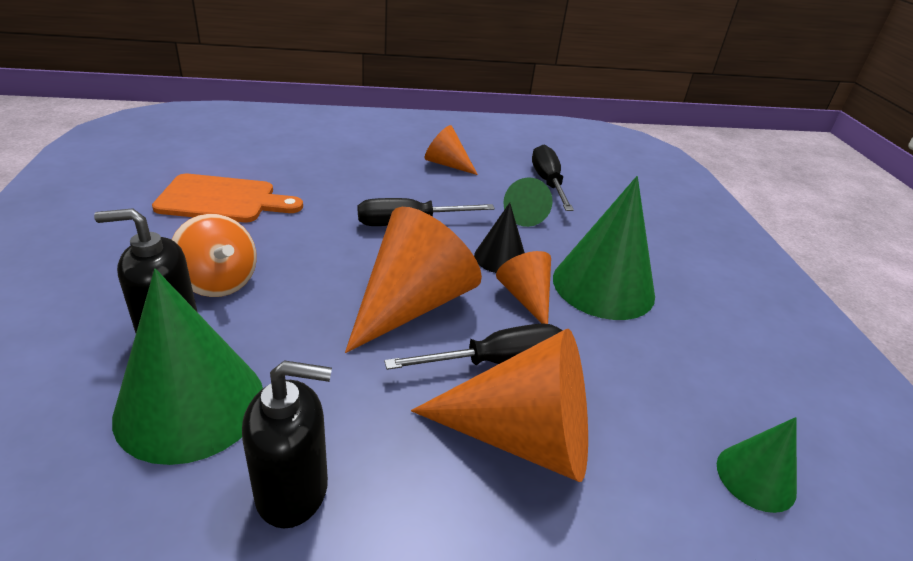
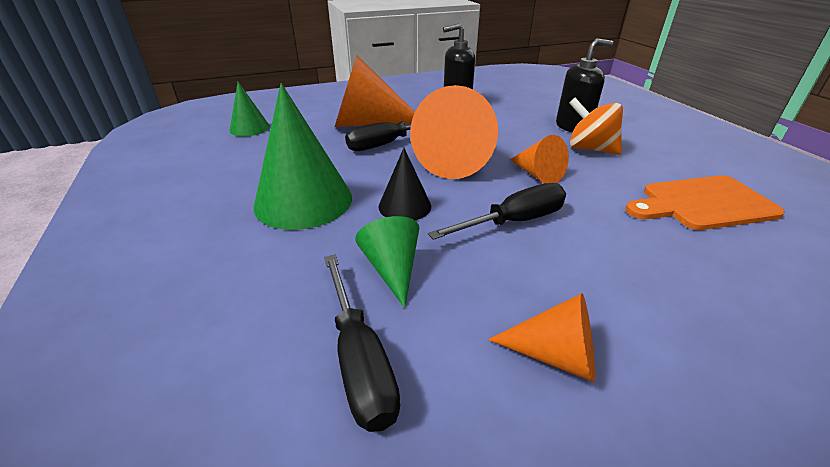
camera: 170 degrees right, 0 degrees up
(190, 405) = (523, 111): green cone -> none
(526, 298) = (374, 179): orange cone -> orange cone (537, 174)

